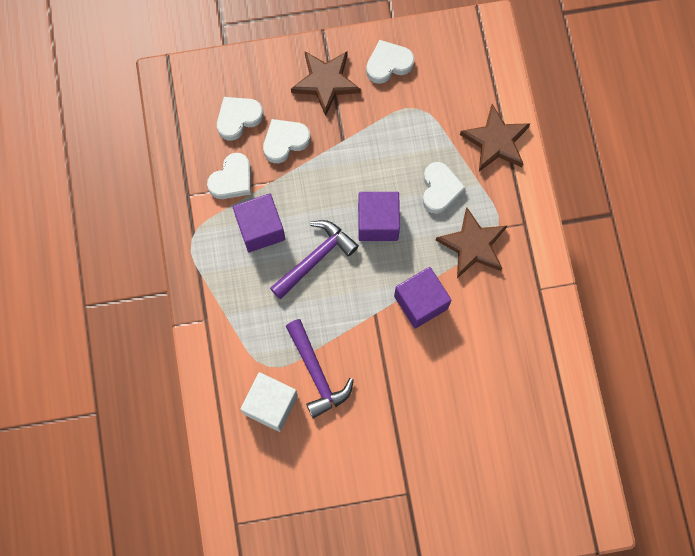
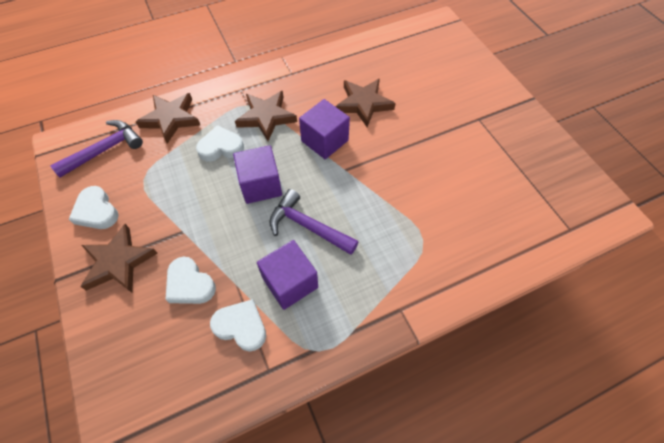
camera: 105 degrees left, 15 degrees down
(238, 118) = (167, 340): white heart -> none
(271, 405) = (456, 228): white cube -> none
(317, 374) = (414, 199): purple hammer -> purple hammer (105, 150)
(466, 362) = (363, 104): none -> brown star

